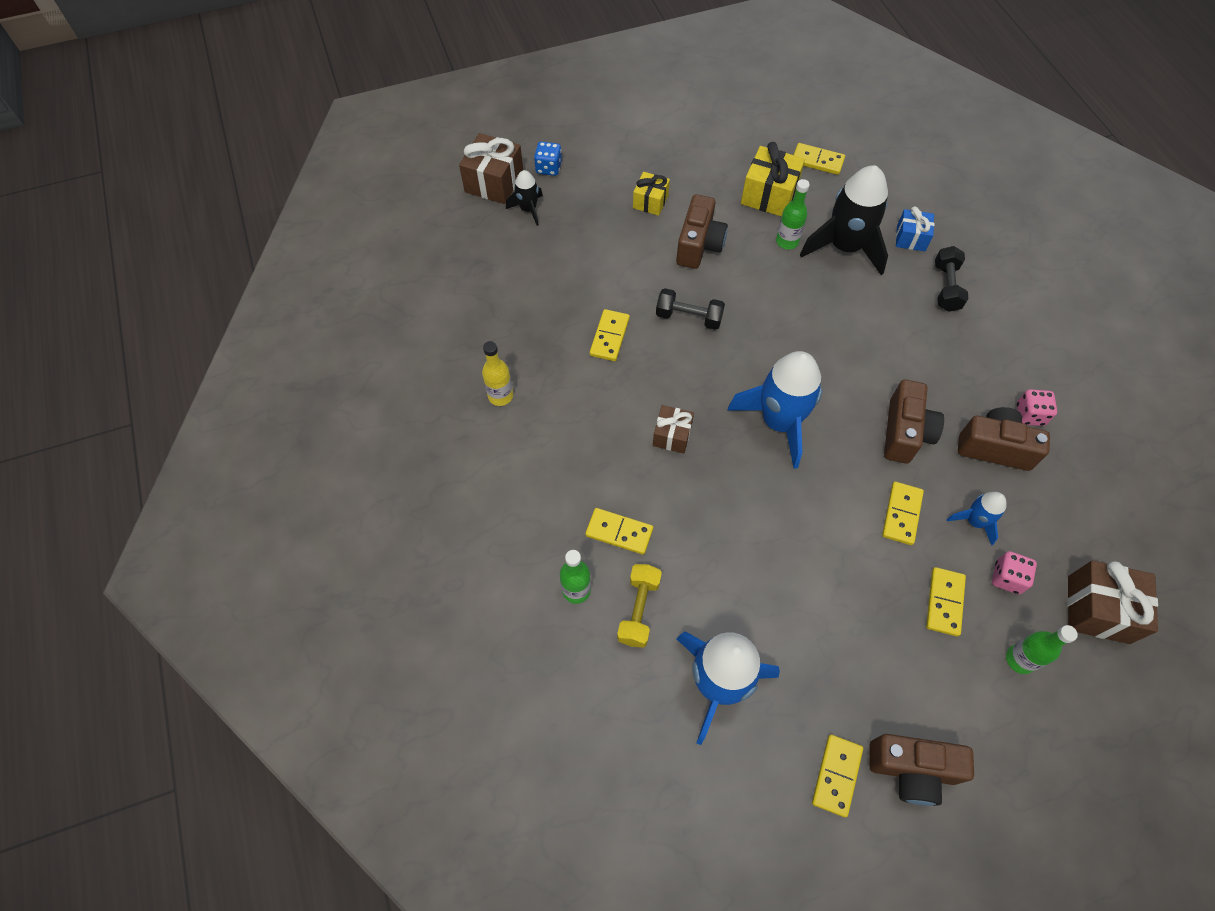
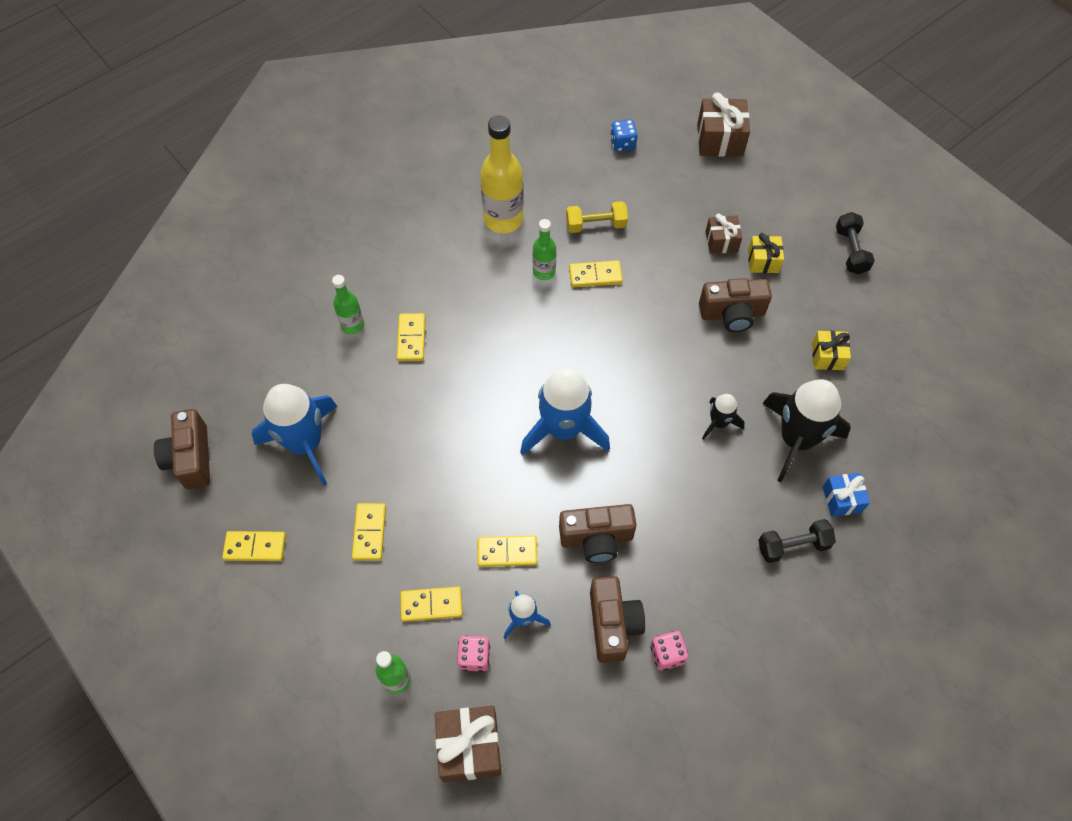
camera: 70 degrees right, 0 degrees up
(500, 396) = (503, 219): yellow bottle -> yellow bottle, size x1.79
(528, 209) = (703, 174): black rocket -> black rocket (718, 422)
(548, 168) = (759, 172): blue dice -> blue dice (622, 143)
(639, 610) = (349, 372): yellow dumbbell -> yellow dumbbell (596, 225)
(672, 435) = (515, 350): brown gift -> brown gift (721, 241)
(688, 317) = (644, 328): black dumbbell -> black dumbbell (851, 251)
(769, 195) = (827, 356): yellow gift -> yellow gift, size x0.62
(787, 241) = (775, 386): green bottle -> green bottle (544, 272)
(817, 161) = (900, 389): yellow domino -> yellow domino (369, 532)
(912, 770) = (274, 604): brown camera -> brown camera (191, 458)

